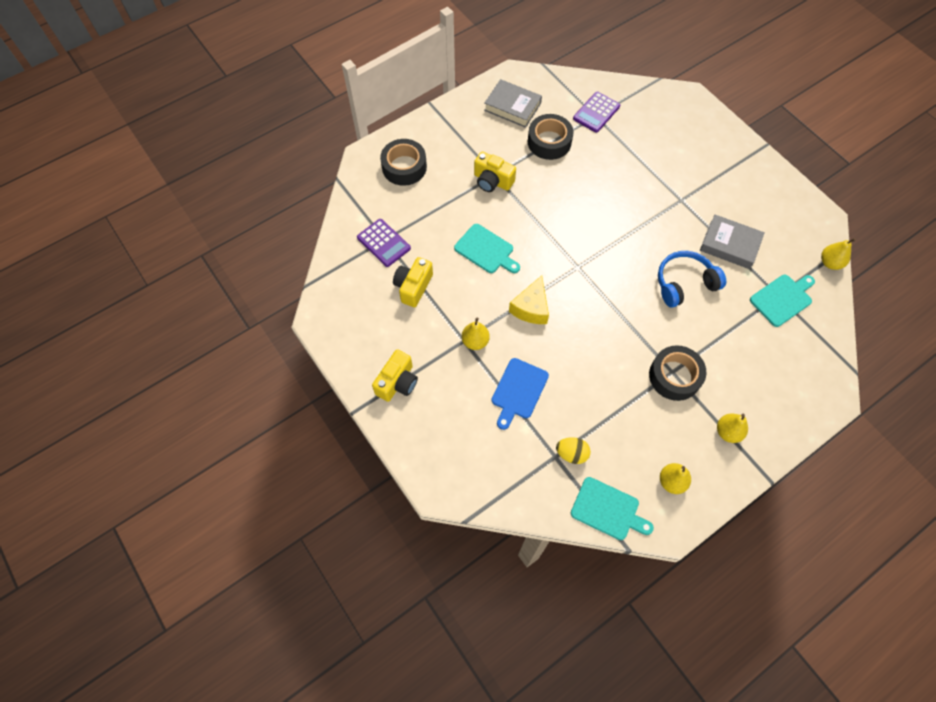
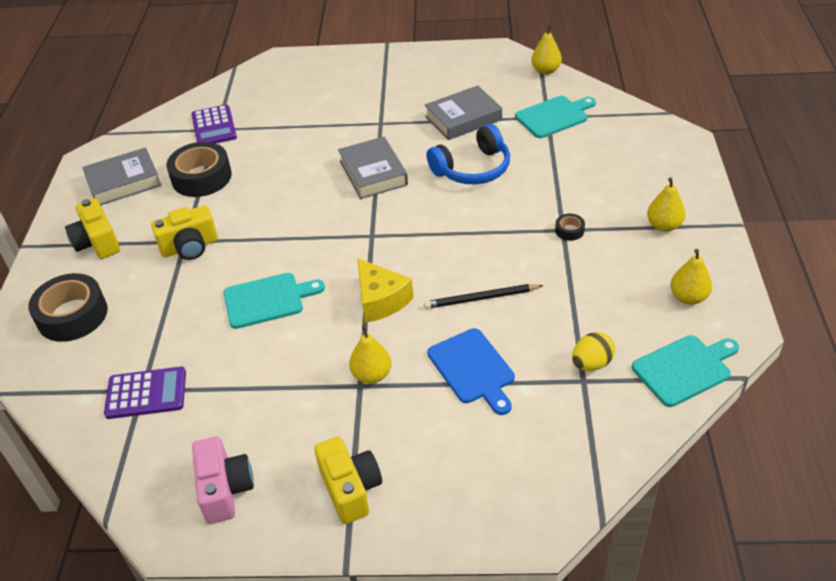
camera: 50 degrees left, 20 degrees down
(356, 324) = (225, 489): none -> pink camera
(413, 287) = (238, 396): yellow camera -> yellow camera (97, 242)
(575, 361) = (481, 298): none -> black pencil
(631, 229) = (373, 173): none -> grey book
(674, 376) = (569, 230): black tape -> black tape, size x0.44
(684, 283) = (473, 169): blue headphones -> blue headphones turned 135 degrees counterclockwise
(782, 299) = (554, 116): turquoise cutting board -> turquoise cutting board turned 60 degrees clockwise

